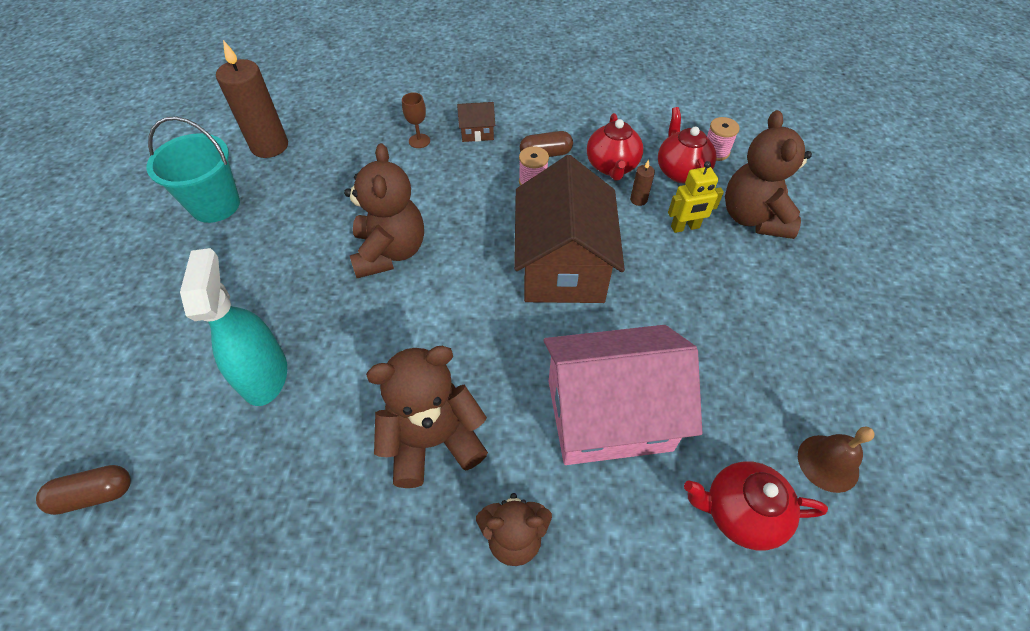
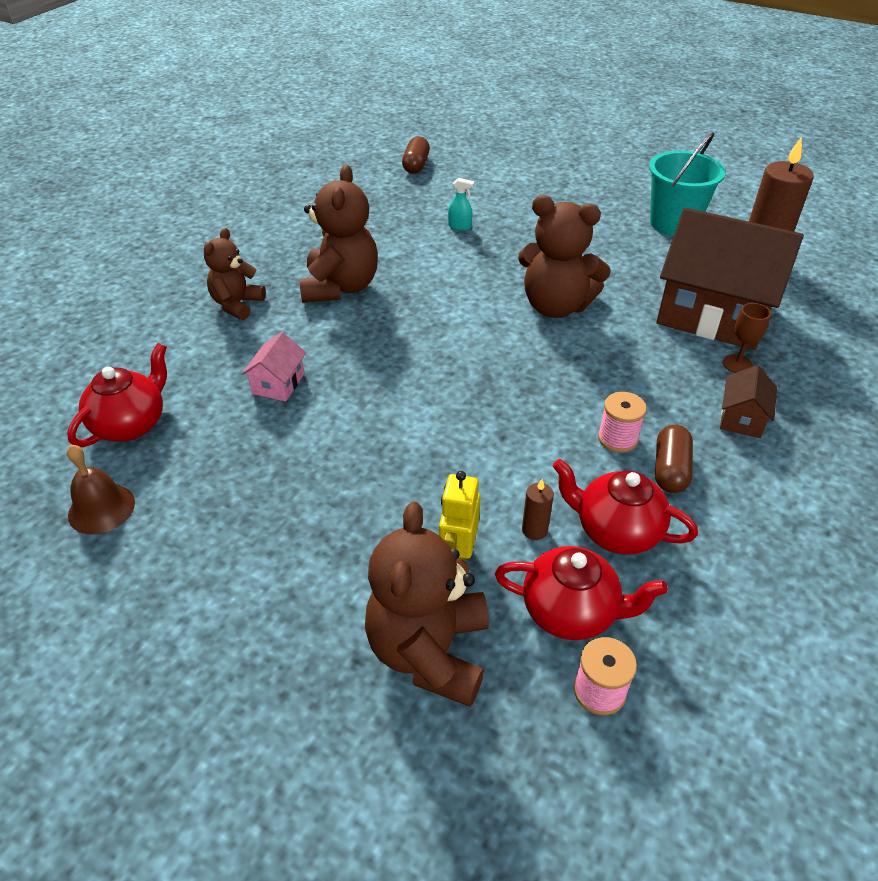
camera: 115 degrees right, 10 degrees down
(265, 375) = (460, 226): turquoise spray bottle -> turquoise spray bottle, size x0.40
(563, 266) = (464, 416): brown house -> brown house (713, 314)
(608, 414) = (278, 383): pink house -> pink house, size x0.41
(753, 218) = (429, 651): brown teddy bear -> brown teddy bear turned 105 degrees counterclockwise

